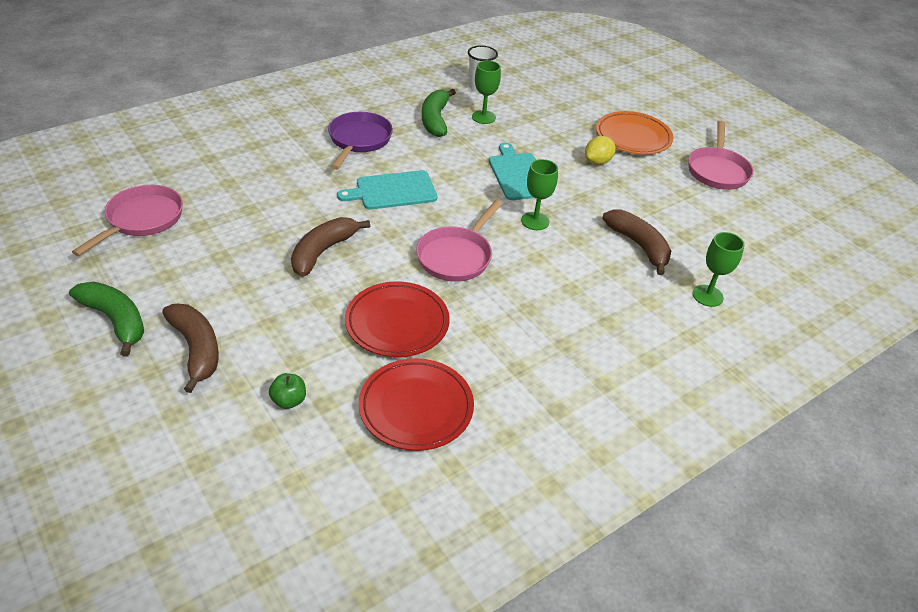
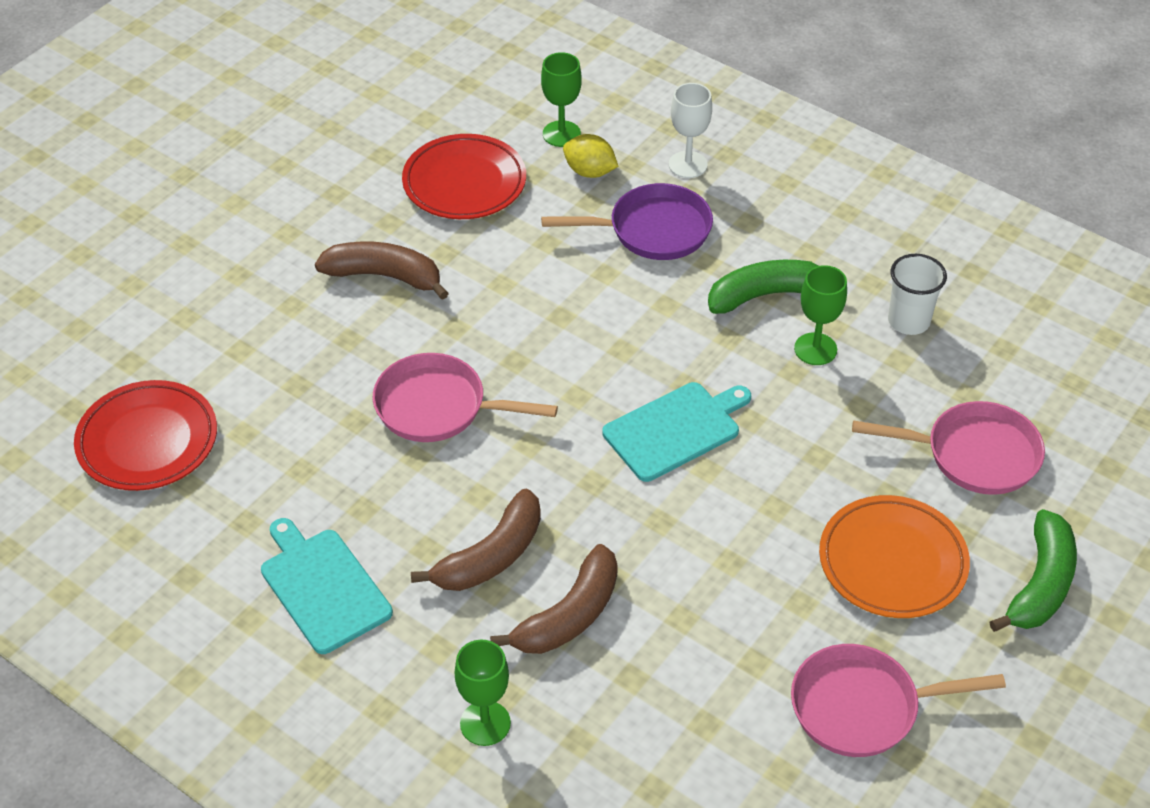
camera: 75 degrees right, 5 degrees up
(115, 320) = (195, 159): green banana -> green banana (1040, 584)
(142, 220) = (368, 107): pink pan -> pink pan (974, 455)
(196, 349) = (175, 234): brown banana -> brown banana (491, 556)
(289, 401) = (125, 332): green apple -> none
(313, 115) = (688, 164): none -> white goblet
(392, 191) = (550, 301): turquoise cutting board -> turquoise cutting board (323, 587)
(397, 323) = (281, 384): red plate -> red plate (464, 183)
(535, 221) = (564, 475): green goblet -> green goblet (561, 134)
(597, 162) = (777, 524): yellow lemon -> yellow lemon (590, 172)

